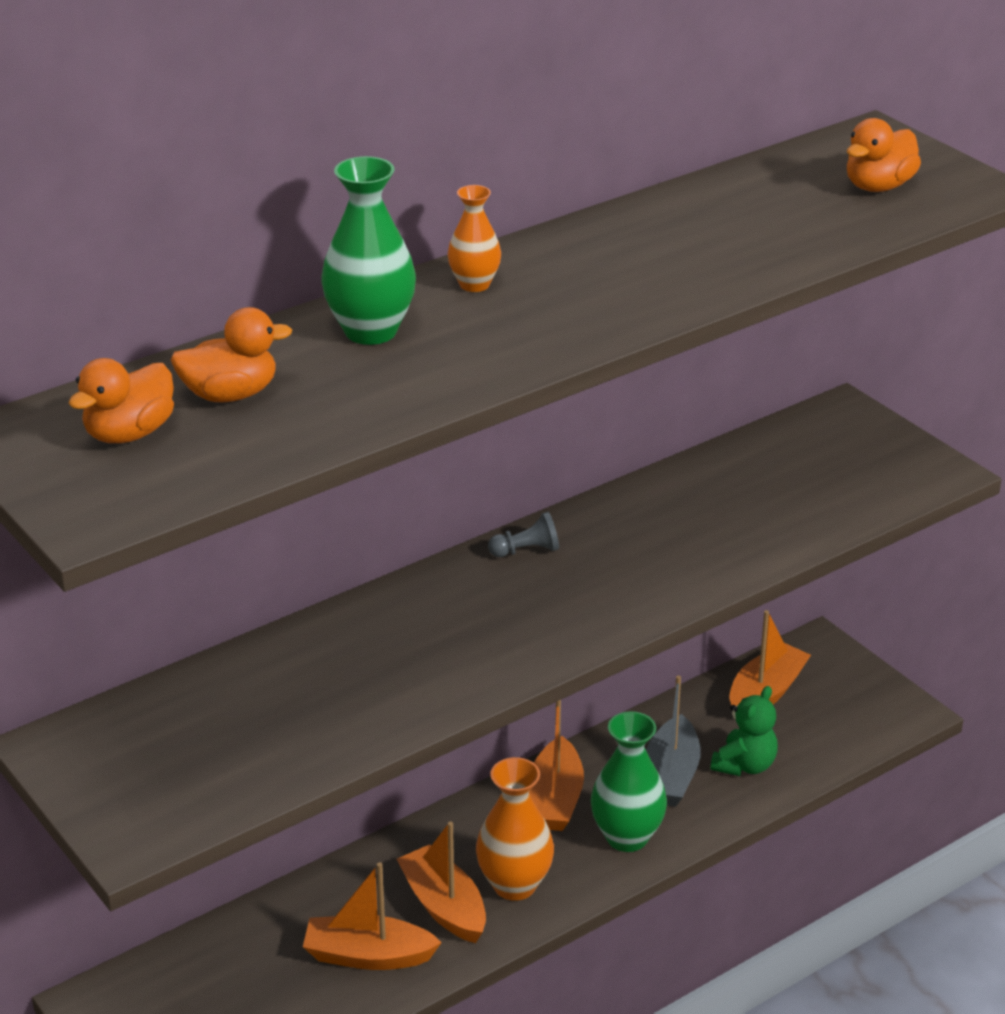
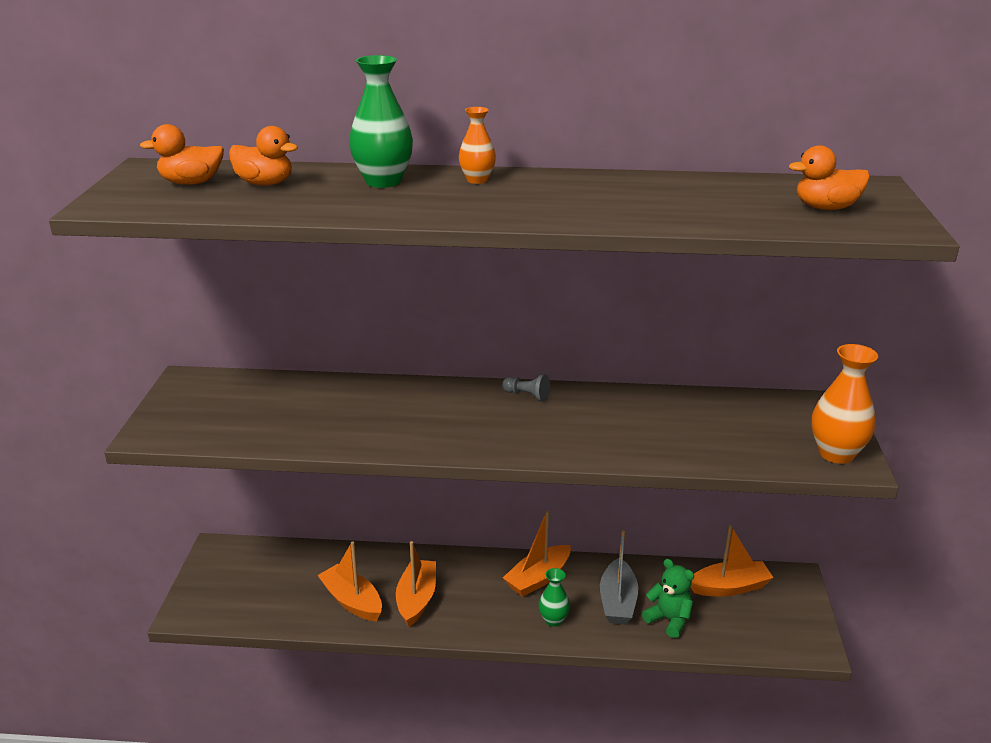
camera: 40 degrees right, 5 degrees down
(514, 885) = (464, 609): orange vase -> orange vase (836, 454)
(627, 837) = (553, 620): green vase -> green vase, size x0.59
(671, 776) = (617, 601): grey boat -> grey boat turned 45 degrees counterclockwise
(745, 765) = (669, 620): green teddy bear -> green teddy bear turned 120 degrees counterclockwise

